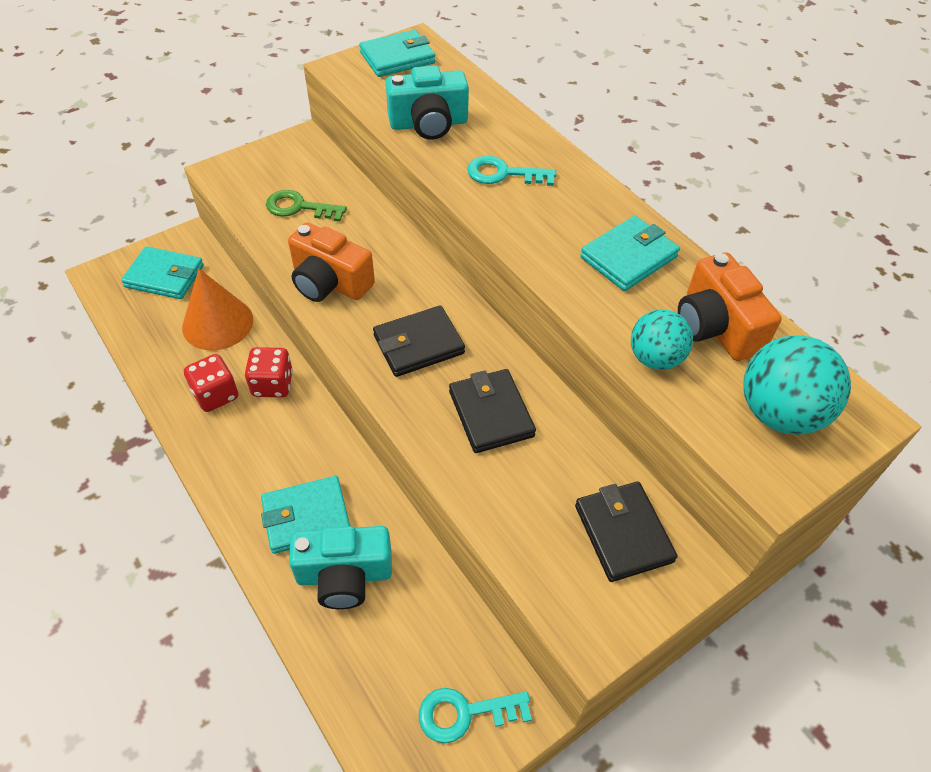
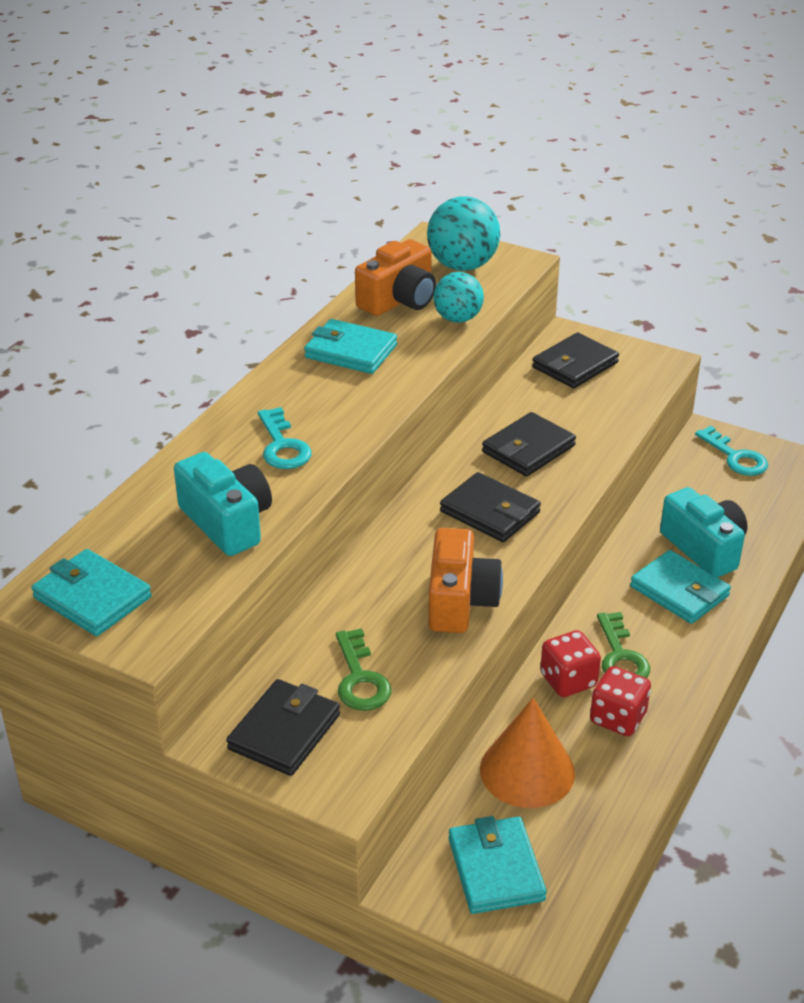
camera: 115 degrees left, 15 degrees down
(269, 430) = (620, 656): none -> green key
(285, 163) = (284, 732): none -> black wallet

